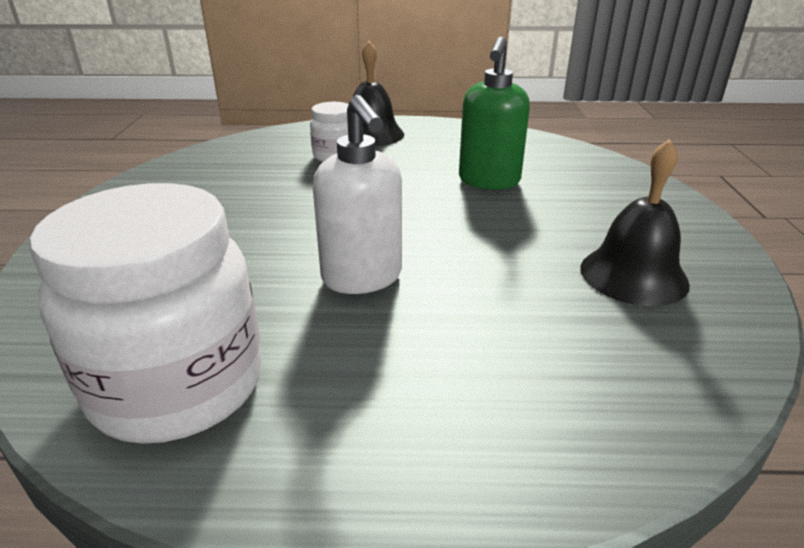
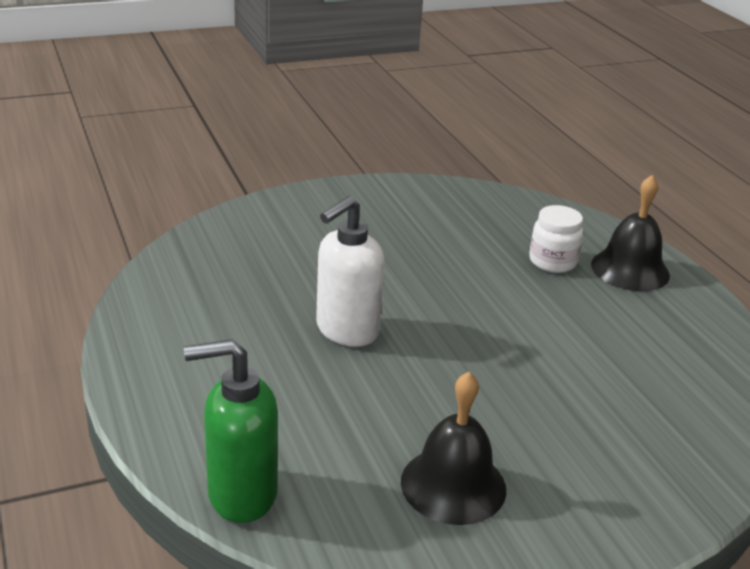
camera: 65 degrees right, 0 degrees up
(178, 385) = (193, 292): white jar -> none
(488, 181) = (583, 368): green soap dispenser -> green soap dispenser (241, 494)

